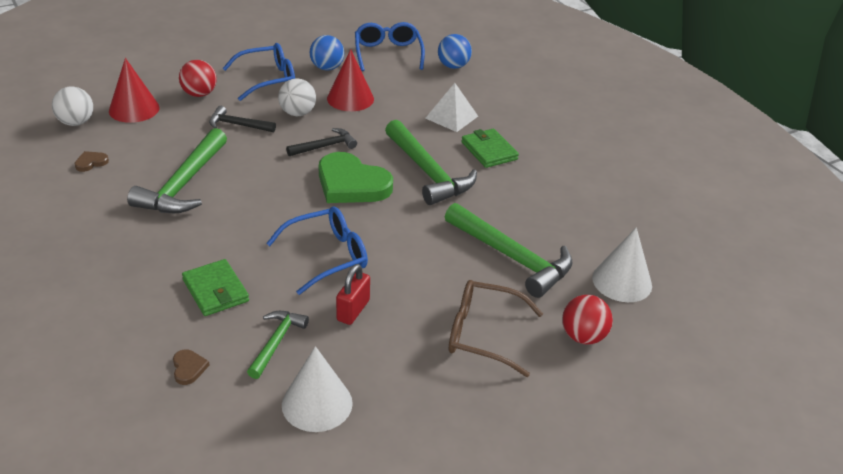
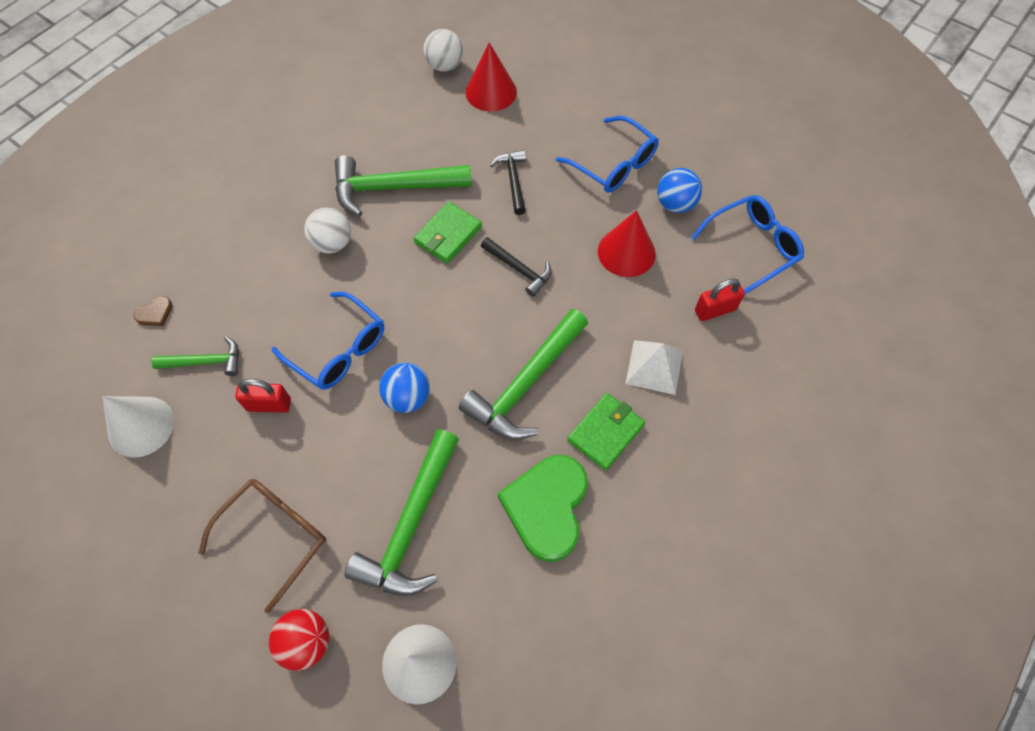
camera: 70 degrees right, 25 degrees up
(91, 162) = (391, 108): brown heart -> none
(199, 94) = (548, 125): red ball -> none
(215, 290) = (256, 285): green wallet -> green wallet (448, 235)
(297, 113) = (566, 219): white ball -> white ball (332, 243)
(351, 184) = (465, 321): green heart -> green heart (547, 507)
(425, 82) = (715, 310): none -> red padlock
(453, 66) = (774, 326): blue ball -> blue ball (407, 397)
(482, 334) = (275, 535): brown glasses -> brown glasses turned 45 degrees clockwise

